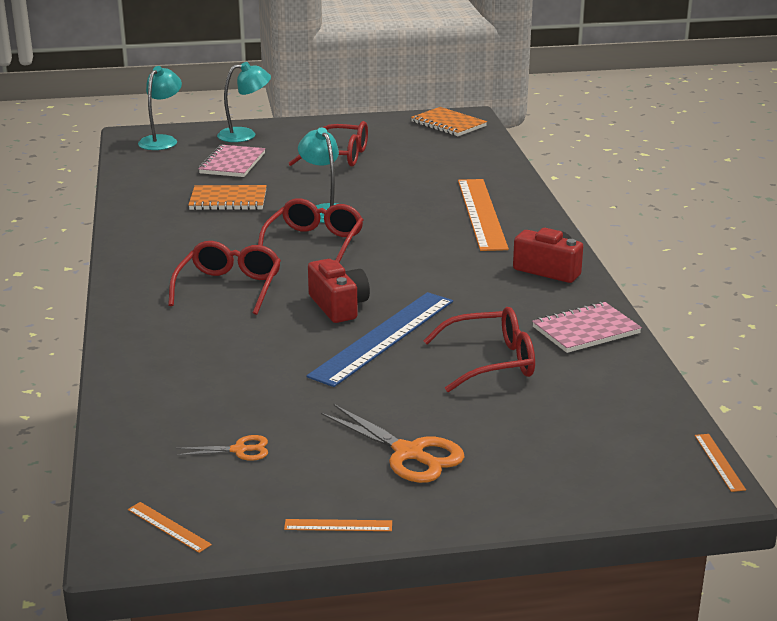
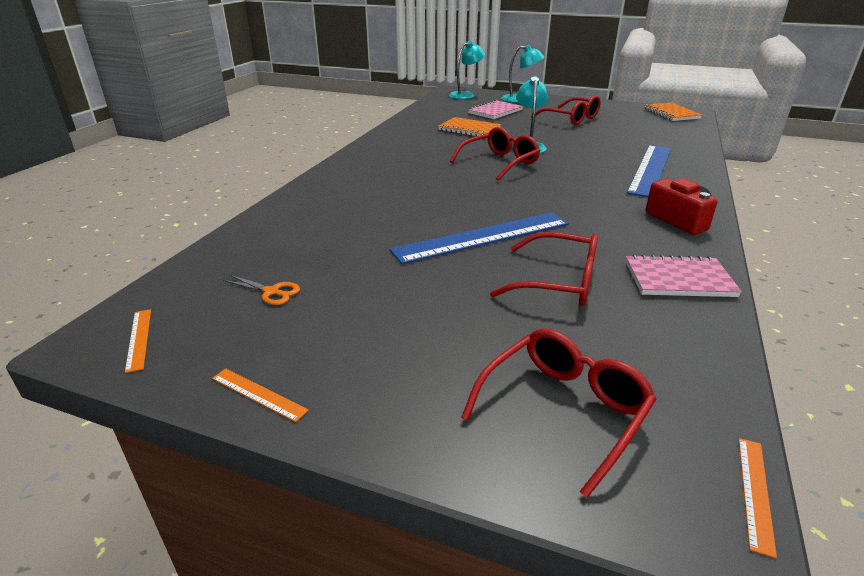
camera: 30 degrees right, 5 degrees up
(229, 287) = (409, 177): red glasses -> red glasses (564, 410)
(338, 306) = (472, 206): red camera -> none
(408, 453) = (399, 343): orange scissors -> none
(481, 213) = (650, 169): orange ruler -> blue ruler

